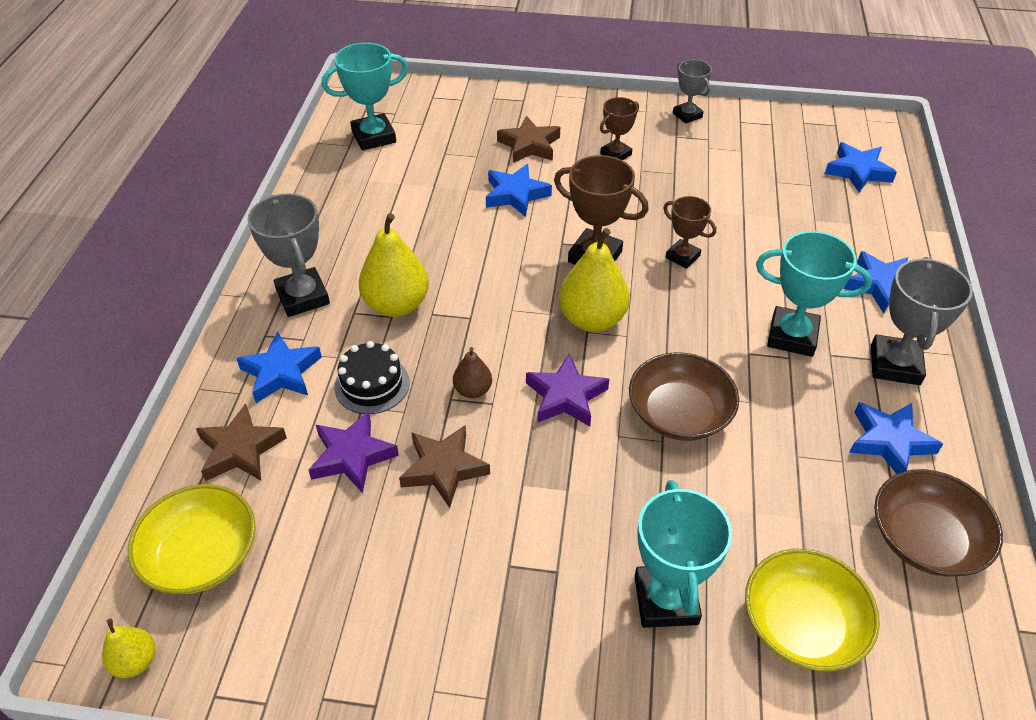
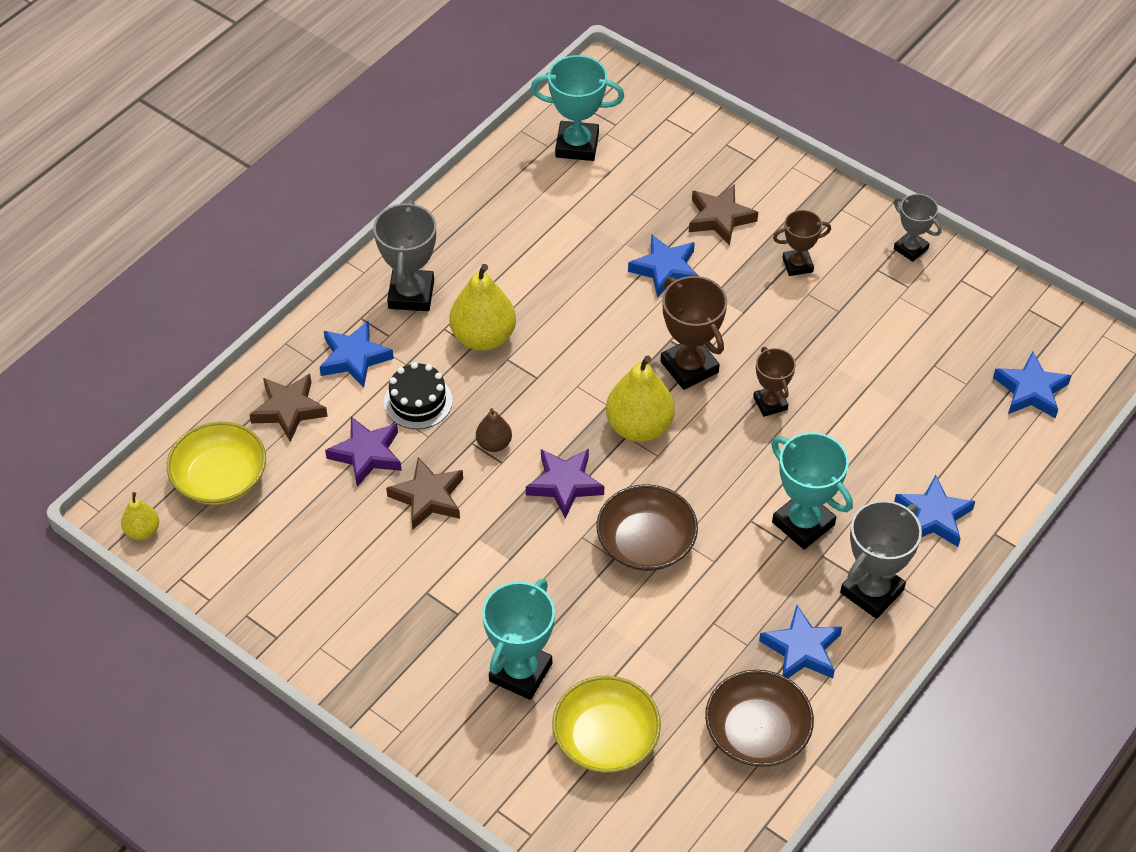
camera: 30 degrees right, 5 degrees up
(687, 115) = (911, 249): grey trophy -> grey trophy turned 45 degrees counterclockwise

